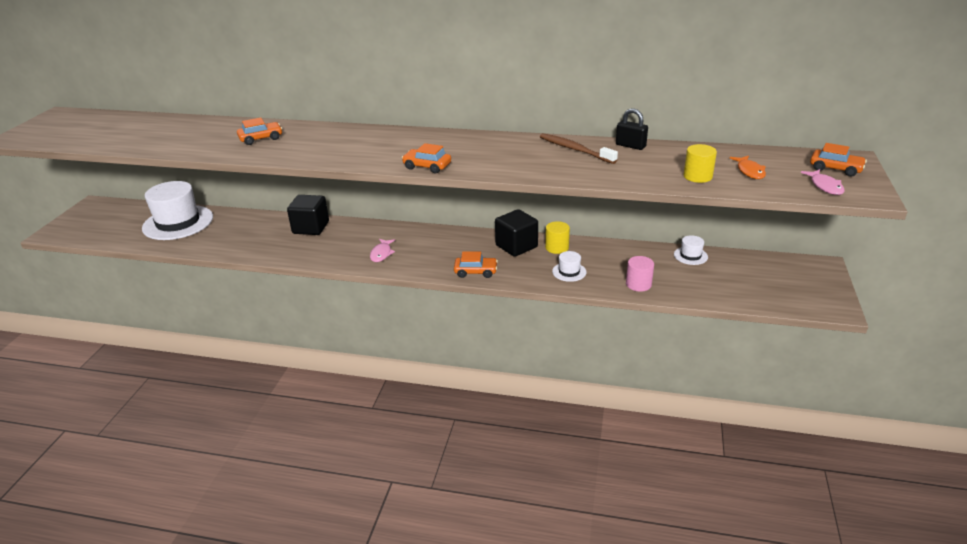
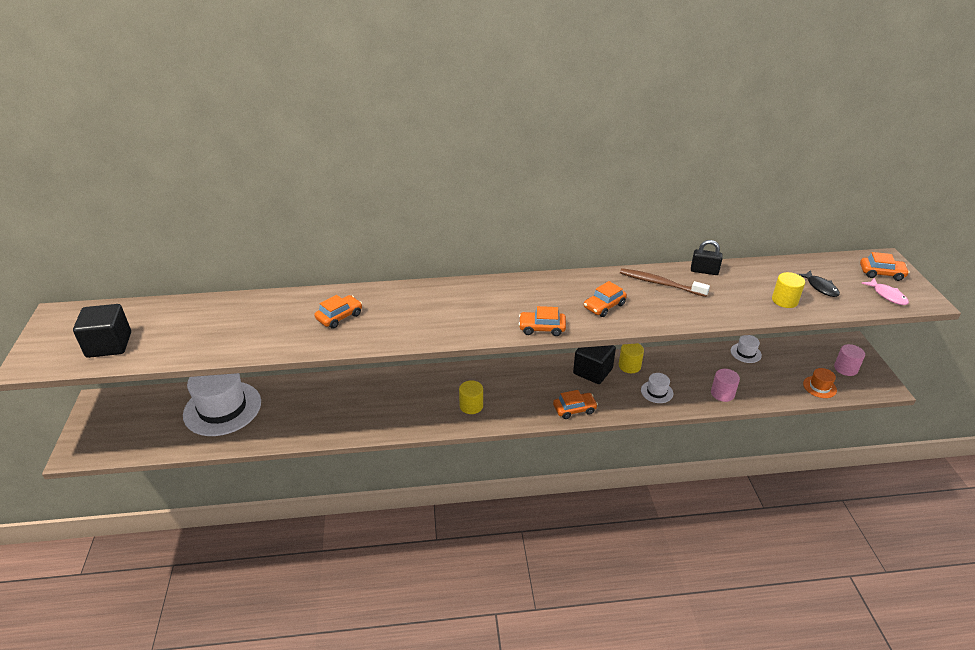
camera: 20 degrees left, 5 degrees up
(311, 228) = (377, 387): black cube -> black cube (109, 345)
(381, 254) = (471, 406): pink fish -> yellow cylinder
(502, 159) = (604, 306): none -> orange car
(750, 171) = (820, 287): orange fish -> black fish
(755, 296) = (819, 387): none -> orange hat
(799, 286) = (845, 368): none -> pink cylinder

